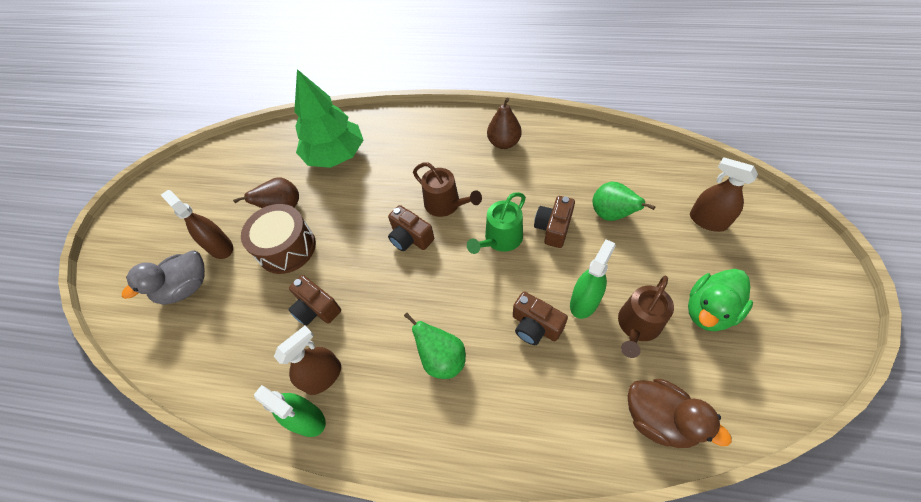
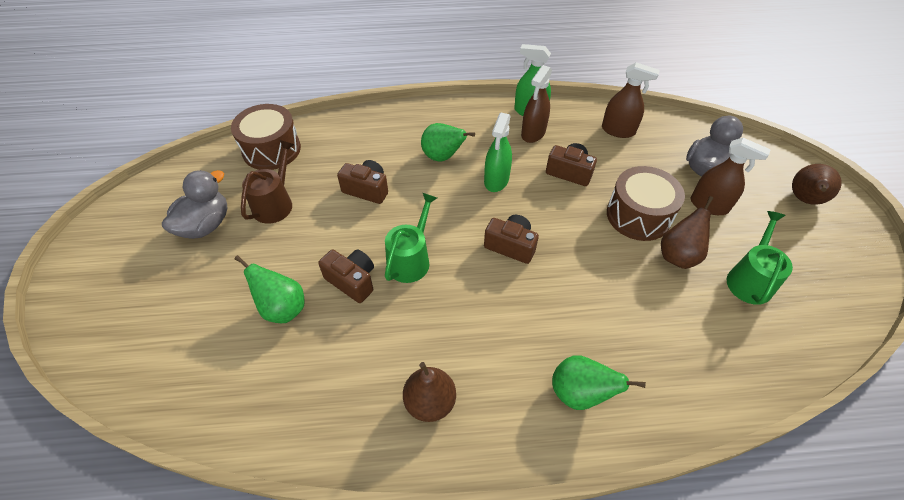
camera: 160 degrees right, 5 degrees down
(140, 239) = (804, 200): none -> brown pear
(249, 183) = (749, 280): none -> green watering can
(335, 155) = (669, 340): green tree -> none
(409, 136) = (579, 393): none -> green pear
(445, 204) = (485, 290): brown watering can -> none
(553, 228) = (352, 281): brown camera -> brown camera turned 60 degrees counterclockwise
(584, 302) = (322, 214): green spray bottle -> green spray bottle (496, 180)
(659, 419) = (271, 149): brown duck -> brown drum
(707, 221) = (169, 318): brown spray bottle -> brown spray bottle (618, 130)
(709, 310) = (206, 225): green duck -> grey duck

